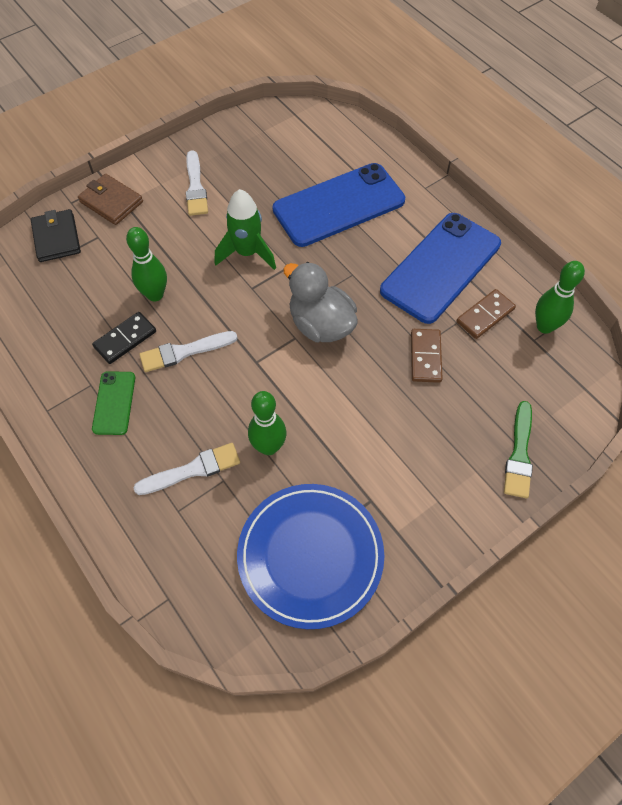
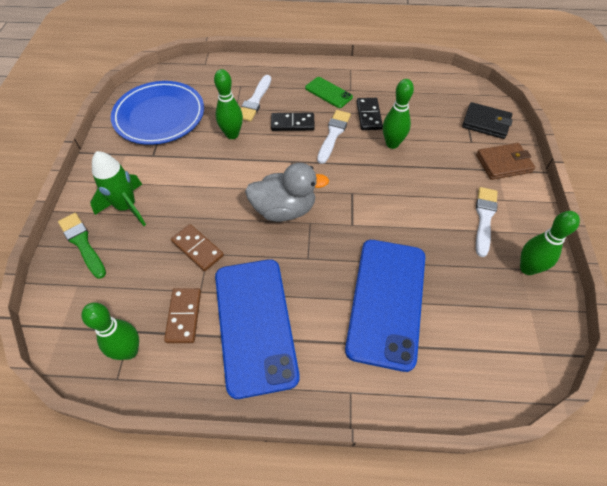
camera: 130 degrees right, 5 degrees down
(195, 187) = (484, 218): white brush -> white brush turned 75 degrees clockwise
(199, 401) = (292, 123): none -> black domino
(226, 144) = (527, 268): none -> green bowling pin
(247, 253) = (387, 209): green rocket -> green rocket (127, 207)

